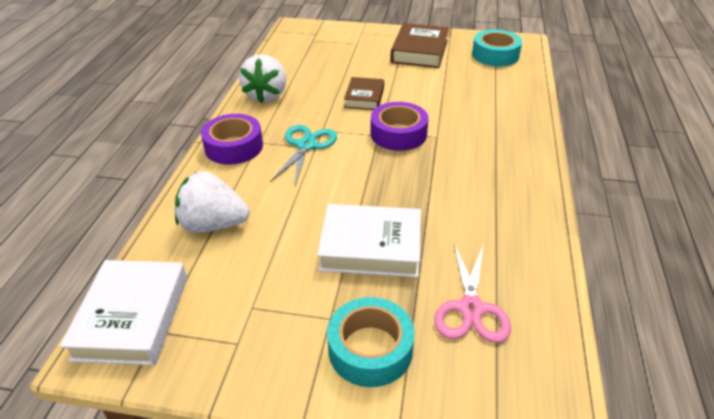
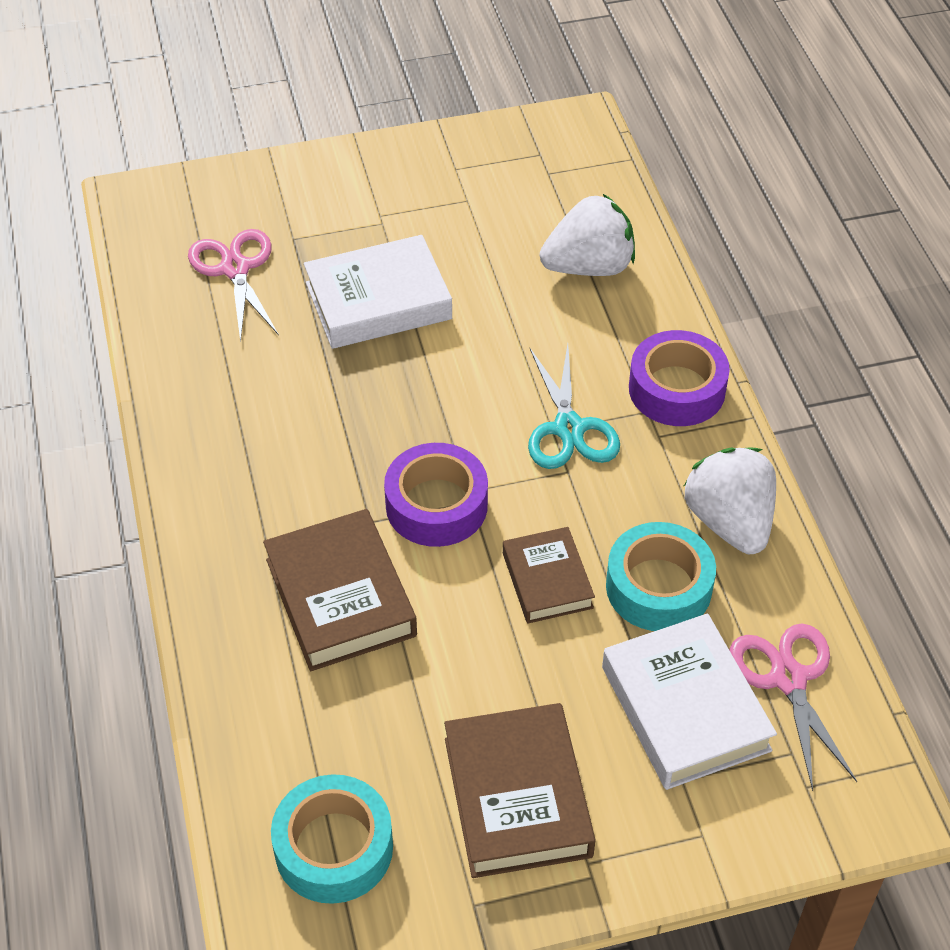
camera: 155 degrees right, 10 degrees up
(132, 317) = (577, 156): white book -> white book (685, 708)
(294, 53) = (788, 679): none -> pink scissors
(370, 349) = (324, 202): turquoise tape -> turquoise tape (658, 587)
(464, 114) = (340, 597): none -> brown book

